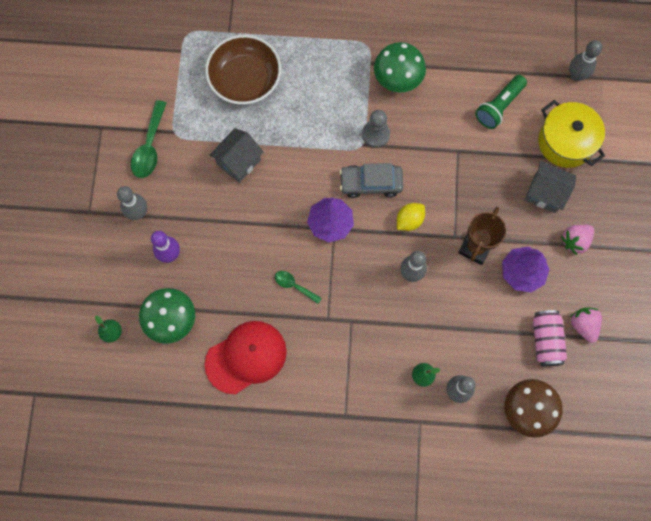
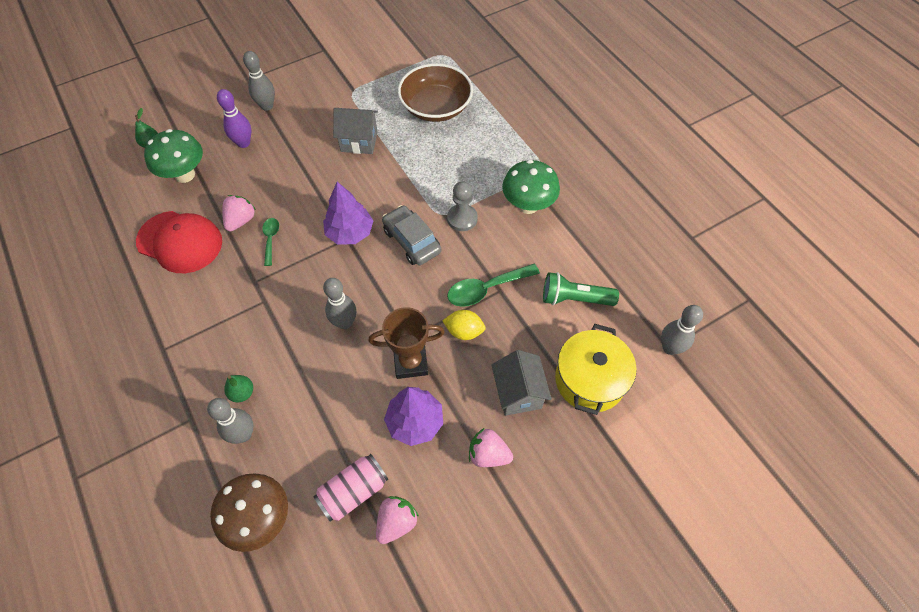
camera: 55 degrees right, 15 degrees down
(150, 147) = (329, 83): green spoon -> green spoon (486, 289)
(258, 299) = (241, 220): none -> pink strawberry
(409, 220) = (398, 291): yellow lemon -> yellow lemon (464, 331)

